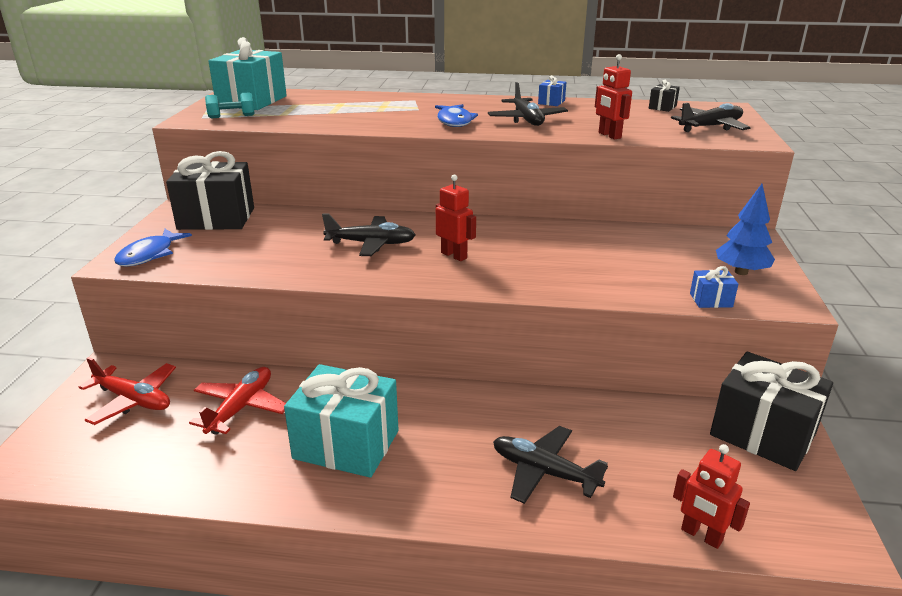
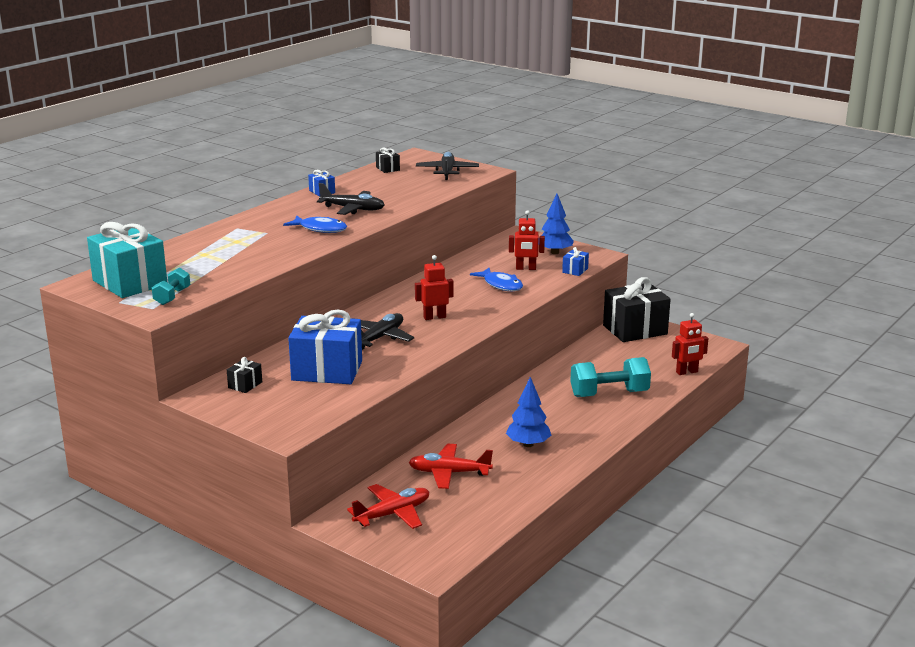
camera: 60 degrees left, 5 degrees down
(149, 255) = (287, 420): blue fish -> blue fish (501, 285)
(216, 218) = (245, 385): black gift -> black gift, size x0.43
(241, 407) = (449, 473): red plane -> red plane turned 45 degrees counterclockwise
(272, 241) = (327, 371): none -> blue gift
(346, 444) = (528, 444): turquoise gift -> blue tree
(544, 472) = (609, 394): black plane -> turquoise dumbbell
(609, 135) = (423, 199): red robot -> red robot (525, 268)

